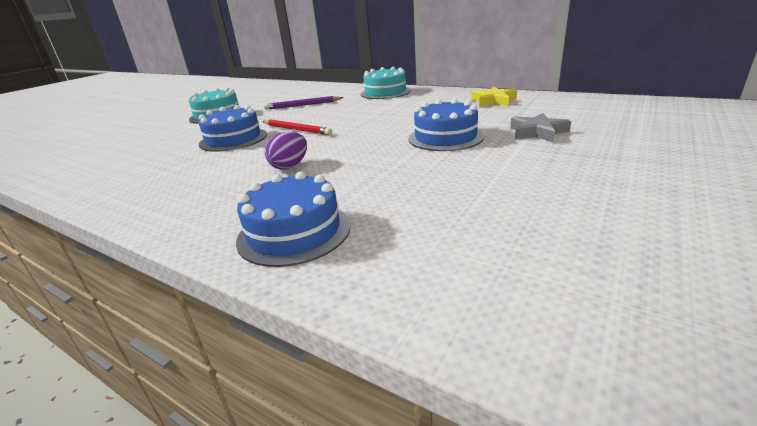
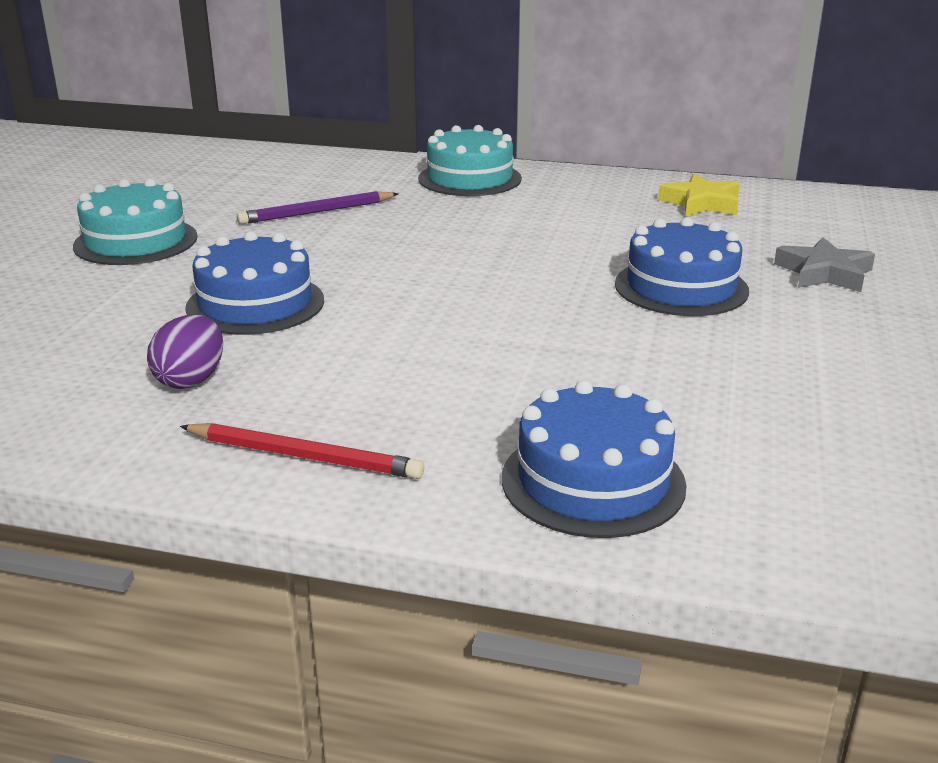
camera: 20 degrees left, 0 degrees up
(290, 166) = (451, 360): purple egg -> purple egg (191, 380)
(296, 129) = (372, 276): red pencil -> red pencil (303, 456)

